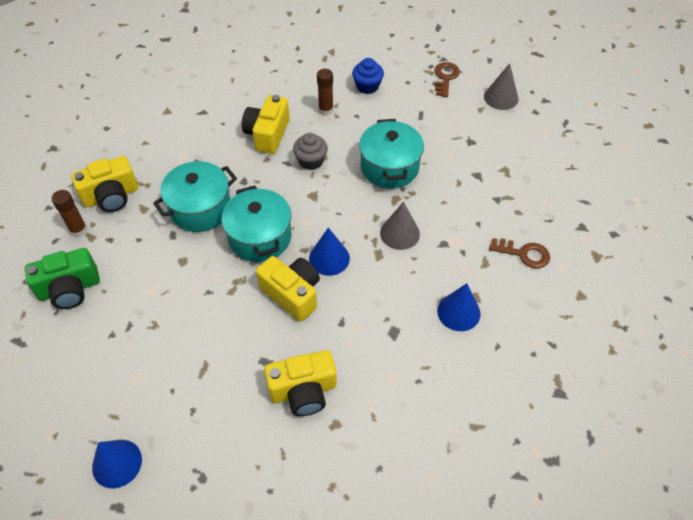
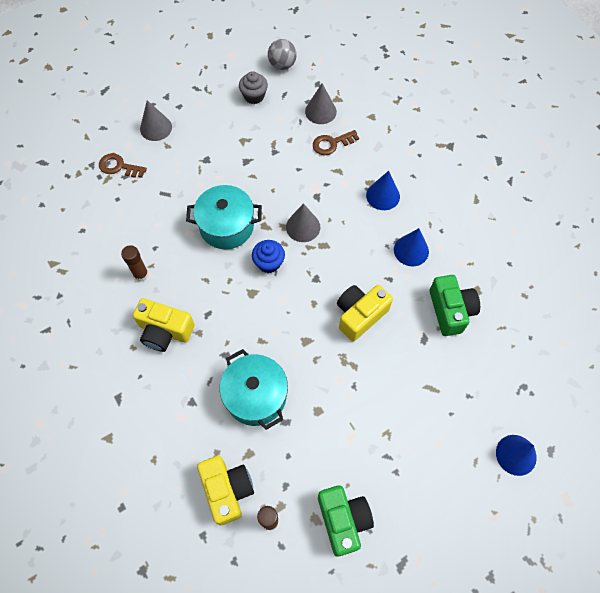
camera: 85 degrees left, 10 degrees up
(260, 237) = (296, 340): turquoise pot -> none
(303, 391) = (450, 310): yellow camera -> green camera
(311, 161) = (208, 292): grey cupcake -> grey cupcake (254, 96)
(329, 258) = (325, 284): blue cone -> blue cone (411, 250)
(367, 86) = (115, 234): blue cupcake -> blue cupcake (269, 263)
(524, 254) = (331, 143): brown key -> brown key turned 135 degrees counterclockwise
(570, 239) = (320, 111): none -> grey cone
(630, 196) = (282, 65): none -> grey ball

